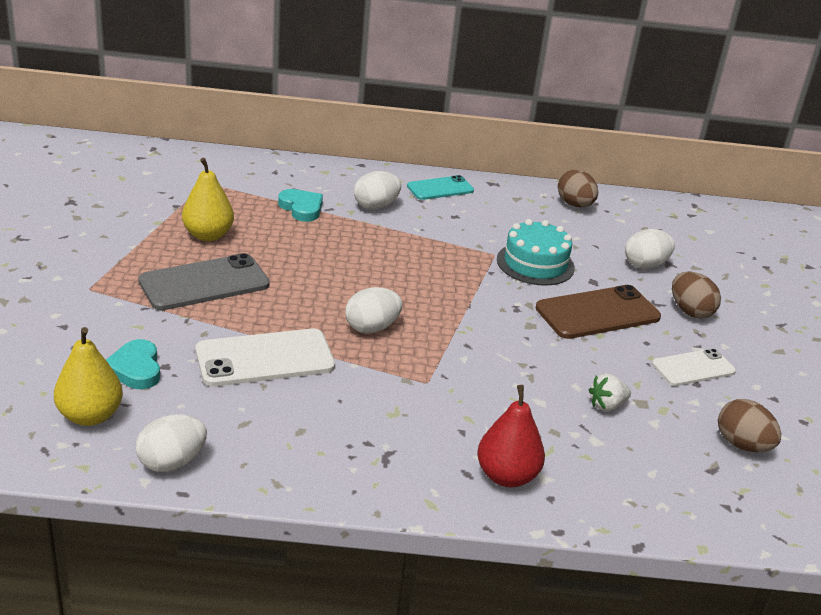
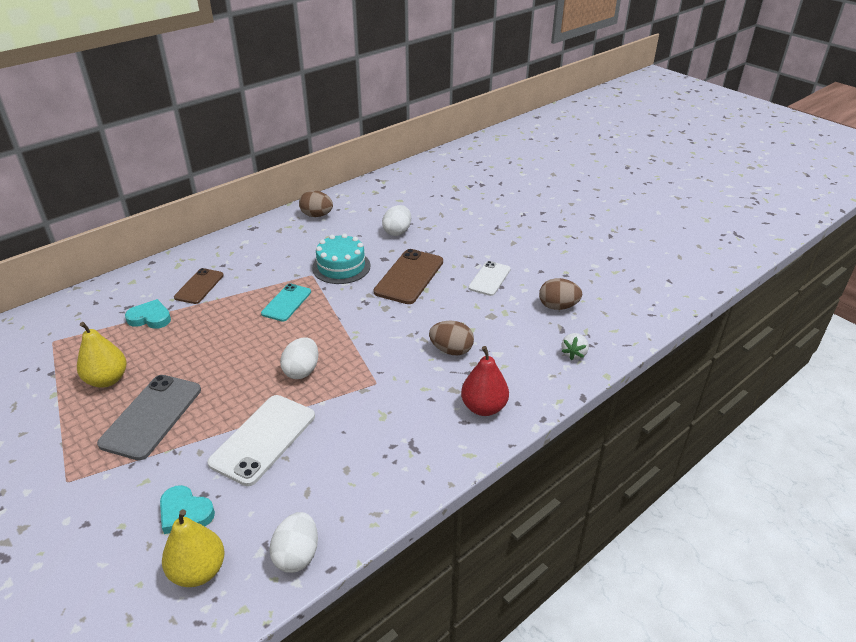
camera: 40 degrees left, 5 degrees up
(376, 206) = (199, 286): white egg -> brown phone
(440, 188) = (225, 250): turquoise phone -> turquoise phone (286, 303)
(607, 405) = (478, 329): white strawberry -> white strawberry (574, 354)
(690, 311) = (450, 246): brown egg -> brown egg (451, 350)

